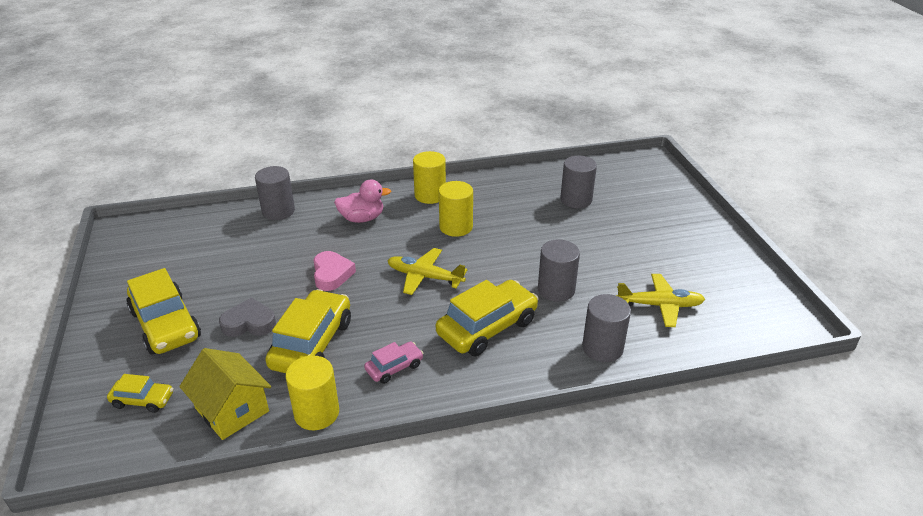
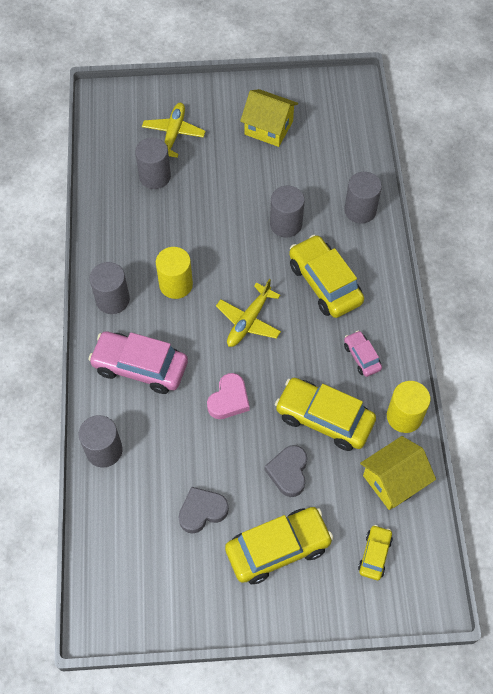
camera: 80 degrees left, 25 degrees up
(213, 271) = (202, 511): none -> grey heart
(332, 274) = (229, 399): pink heart -> pink heart turned 120 degrees clockwise
(362, 218) = (140, 367): pink duck -> pink car
(430, 195) = (112, 299): yellow cylinder -> grey cylinder
(659, 305) = (318, 159): yellow plane -> yellow plane (173, 134)
(681, 263) = (268, 128): none -> yellow house

